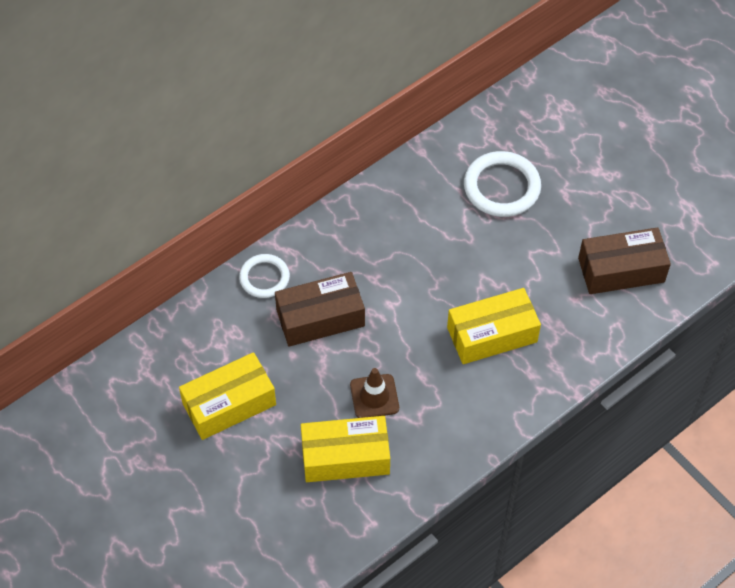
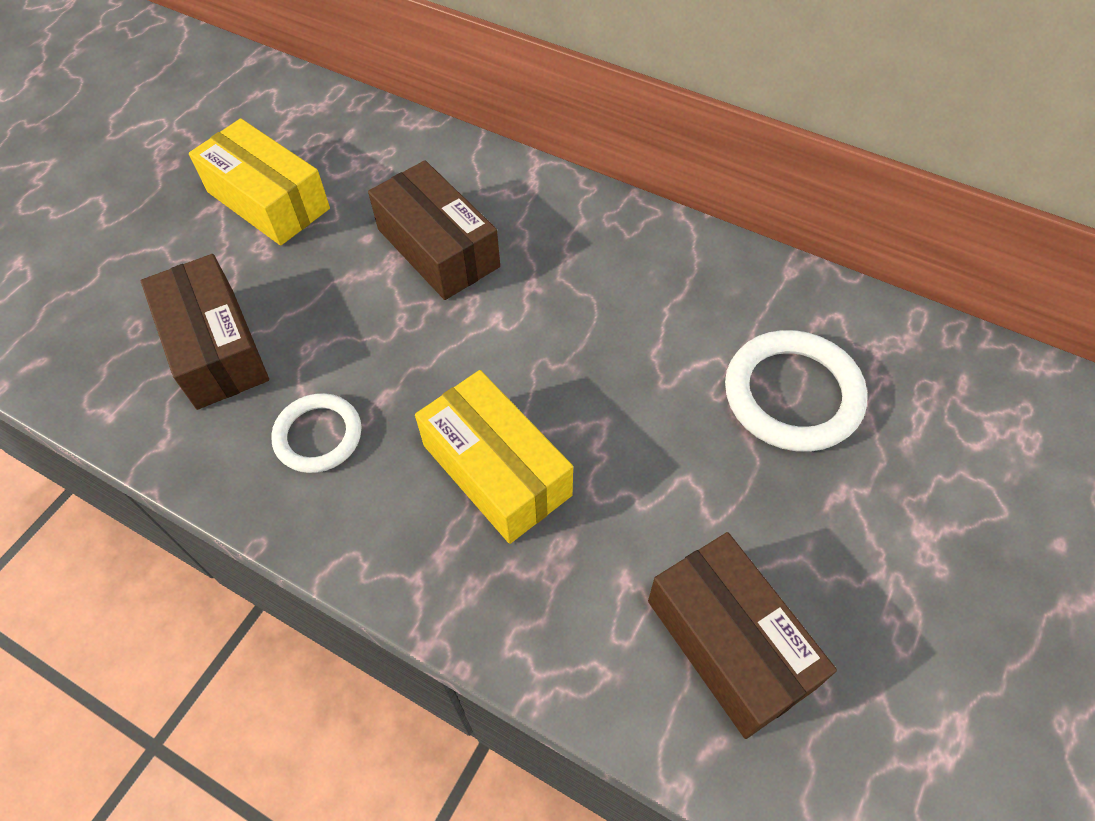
camera: 70 degrees right, 0 degrees up
(264, 278) = (477, 172): white ring -> white ring (318, 436)
(345, 457) = (215, 347): yellow box -> brown box
(374, 396) = (327, 350): brown traffic cone -> none

